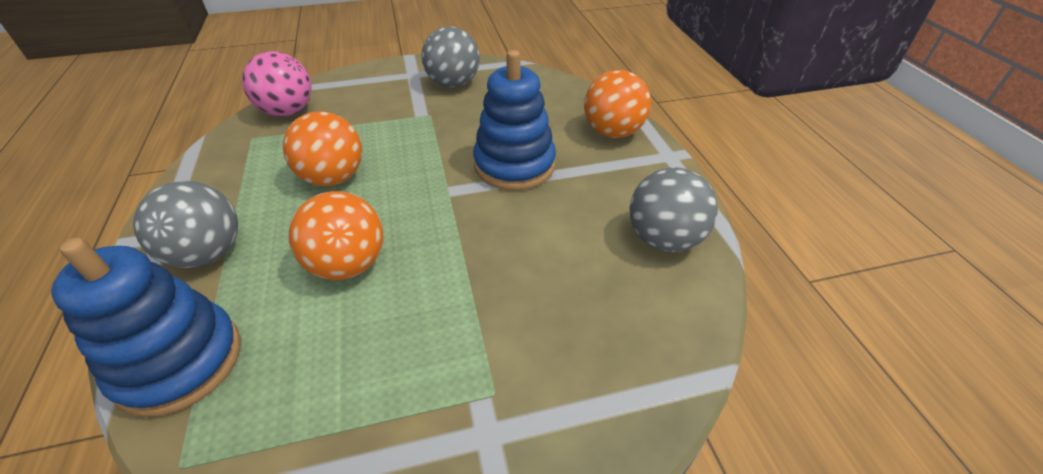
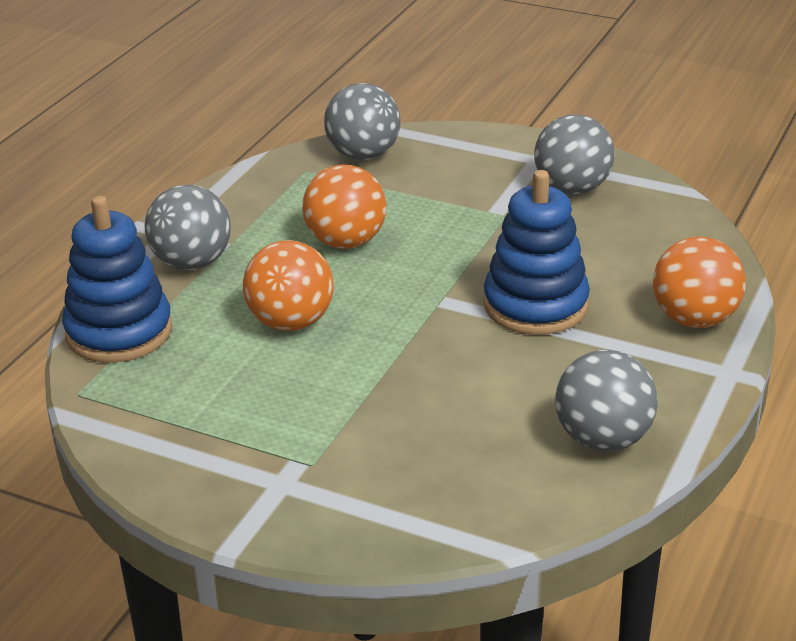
camera: 40 degrees right, 10 degrees down
(287, 111) = (363, 155): pink ball -> grey ball

